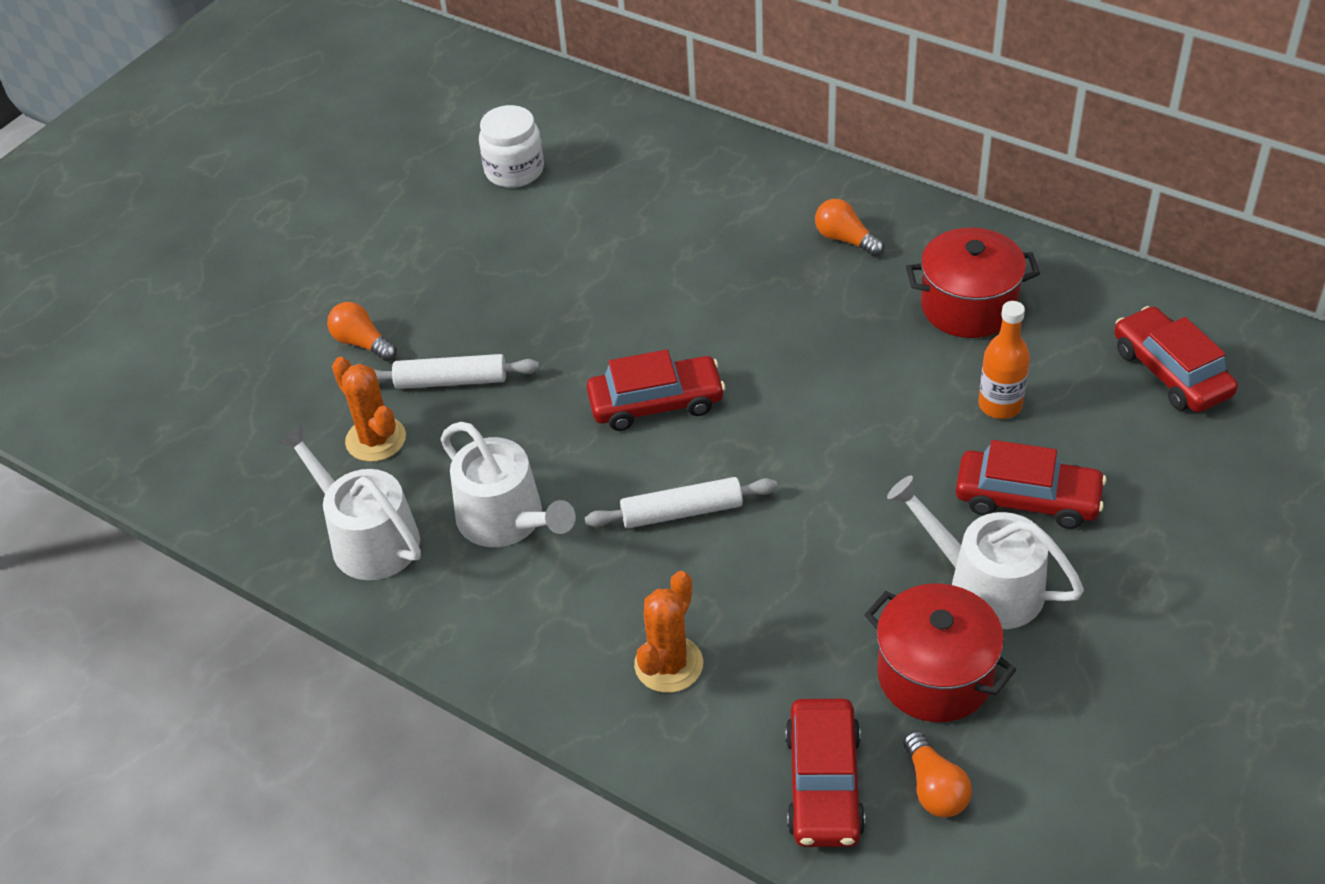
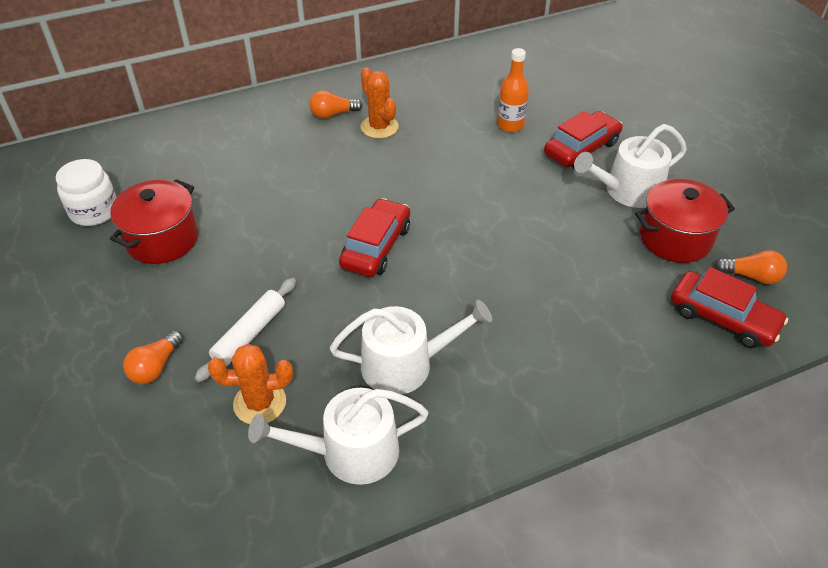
camera: 60 degrees left, 0 degrees up
(362, 343) = (156, 366): orange light bulb -> orange light bulb turned 45 degrees counterclockwise
(668, 664) = (590, 342): orange cactus -> orange cactus (379, 127)
(682, 512) = (475, 278): white rolling pin -> none
(968, 306) = (431, 100): red pot -> red pot (162, 239)
(1171, 372) = (541, 67): red car -> none

